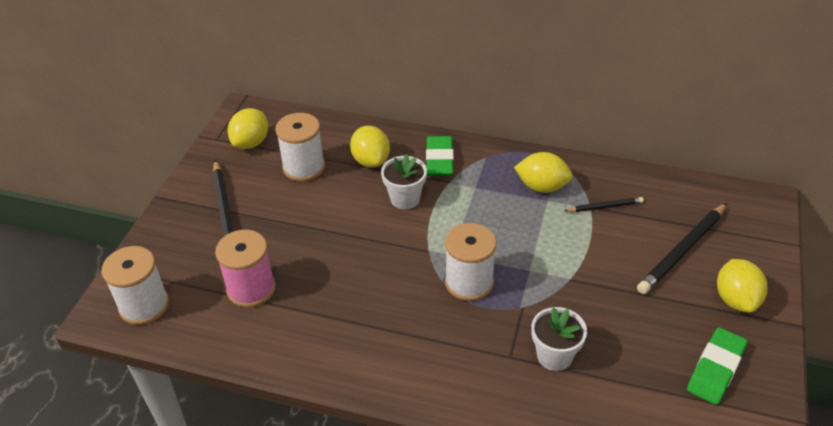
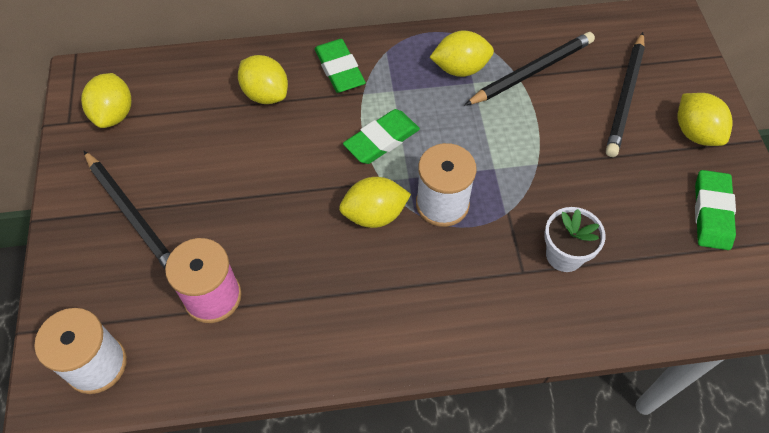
camera: 25 degrees left, 15 degrees up
(304, 167) = (193, 126): white spool -> none
(405, 198) = (326, 128): white flower pot -> none
(408, 272) = (374, 214): none -> yellow lemon
(445, 220) = (382, 140): none -> green eraser
(605, 207) = (531, 72): black pencil -> black pencil, size x1.85

